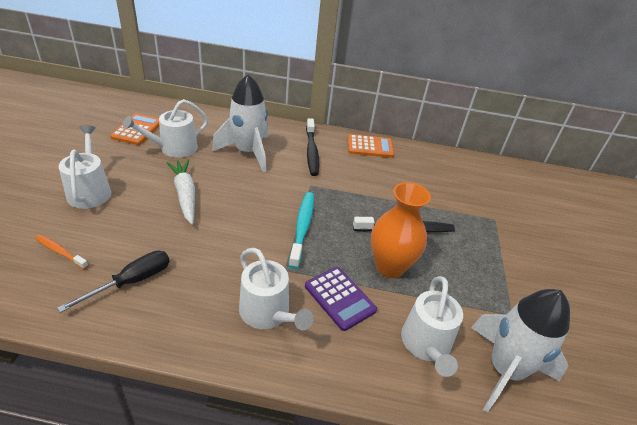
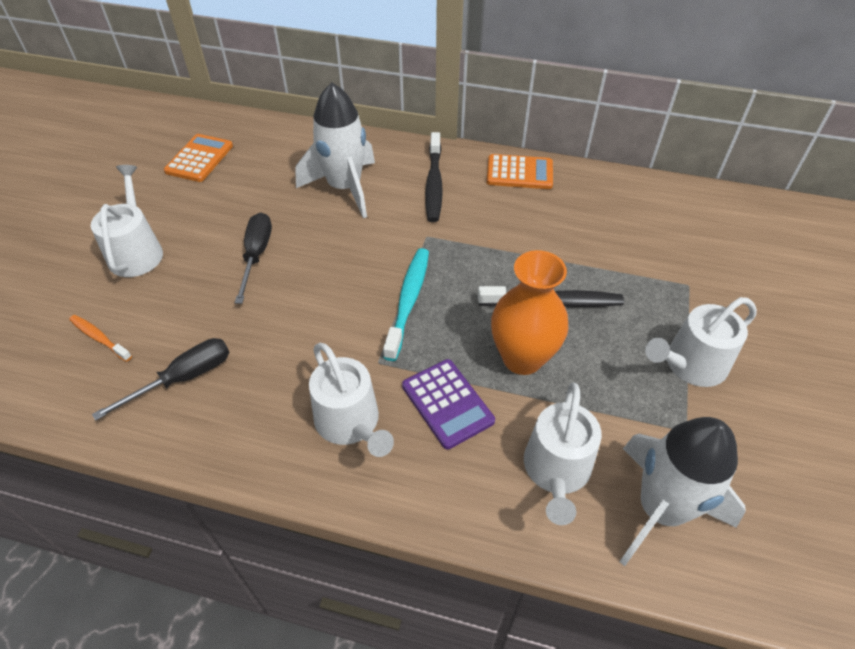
camera: 10 degrees right, 10 degrees up
(174, 148) = (246, 185): white watering can -> white watering can (690, 365)
(185, 195) = (256, 255): white carrot -> black screwdriver

